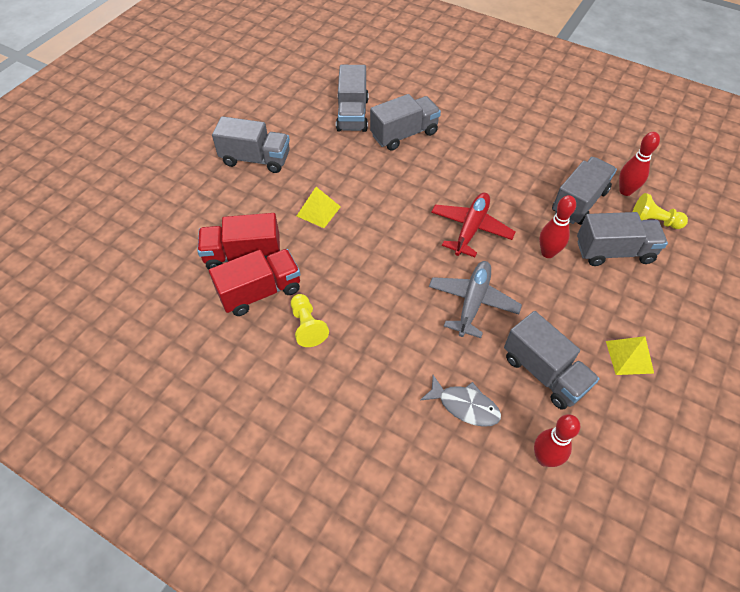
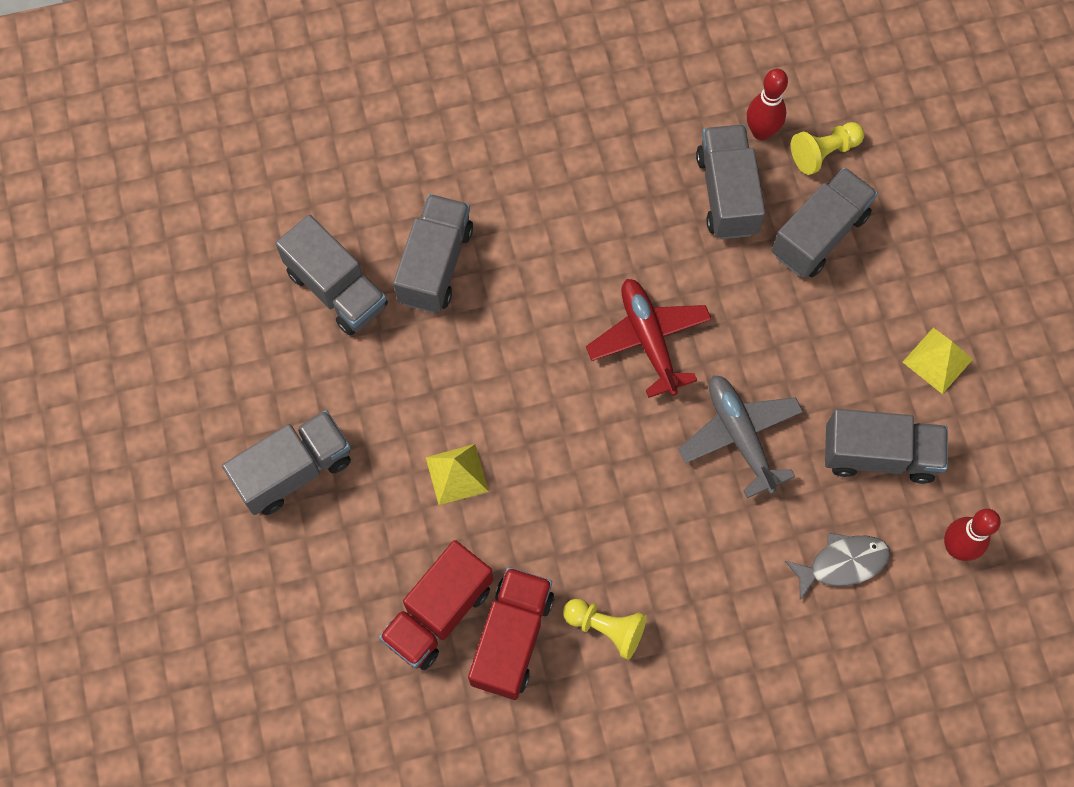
camera: 45 degrees left, 15 degrees up
(547, 253) = (756, 298): red bowling pin -> none

